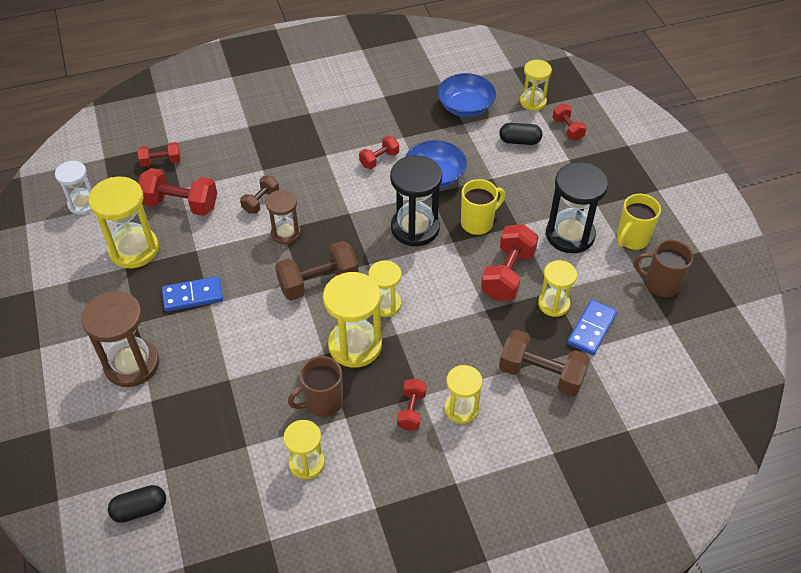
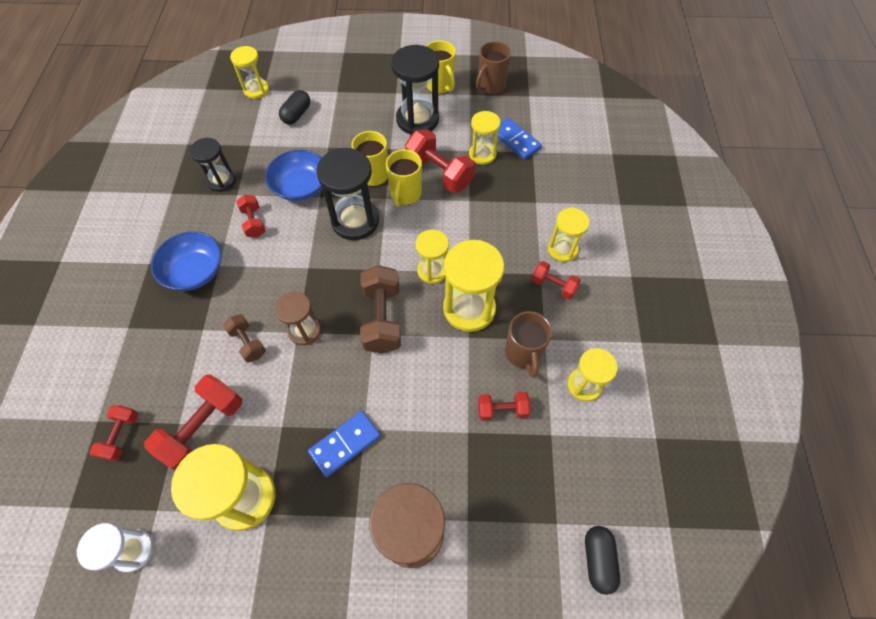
camera: 70 degrees left, 10 degrees up
(193, 296) = (345, 444): blue domino -> blue domino turned 45 degrees clockwise
(413, 121) = (221, 181): none -> black hourglass
(465, 107) = (230, 136): blue bowl -> blue bowl (195, 271)
(465, 256) = (405, 194): none -> yellow mug
(541, 374) = (546, 186): brown dumbbell -> none
(567, 129) = (303, 80): red dumbbell -> red dumbbell (502, 410)

